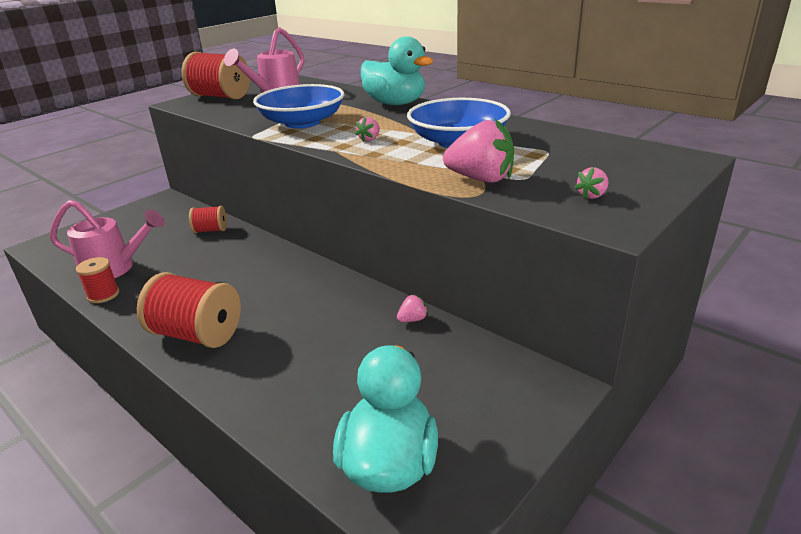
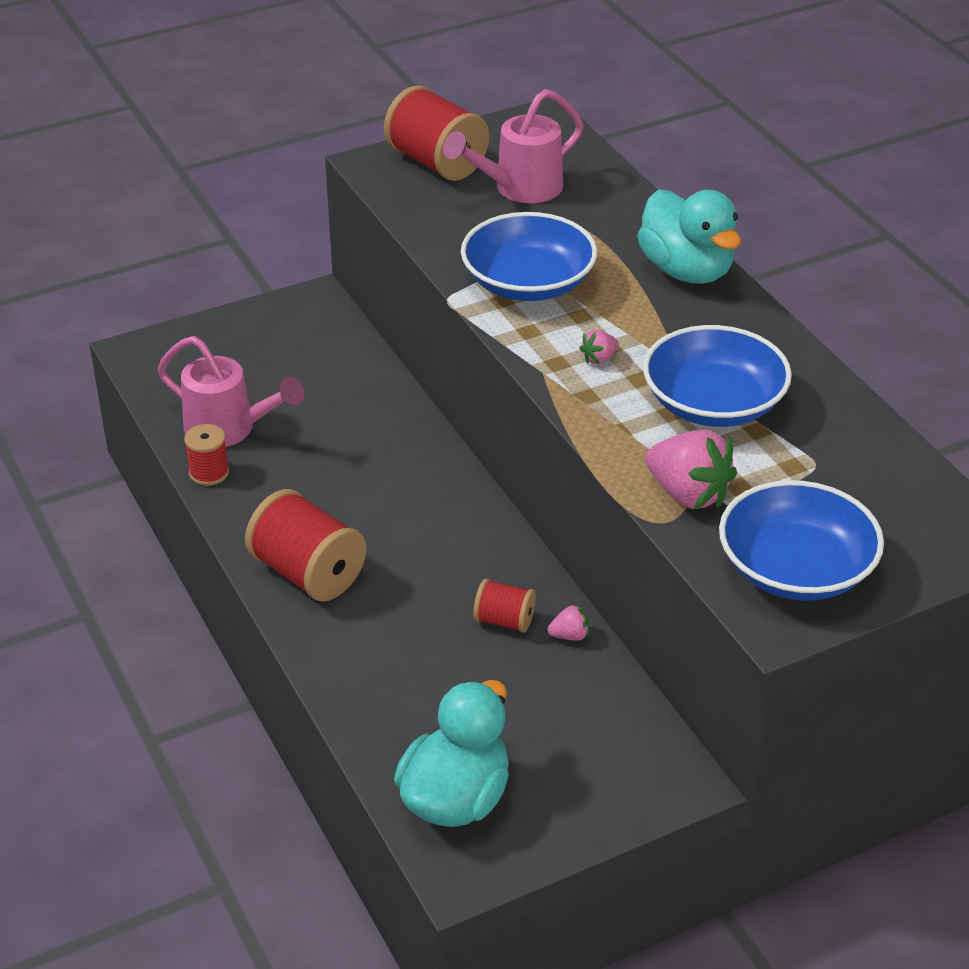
camera: 20 degrees right, 10 degrees up
(210, 230) = (368, 392): red spool -> red spool (504, 620)
(592, 195) = (796, 569): pink strawberry -> blue bowl

